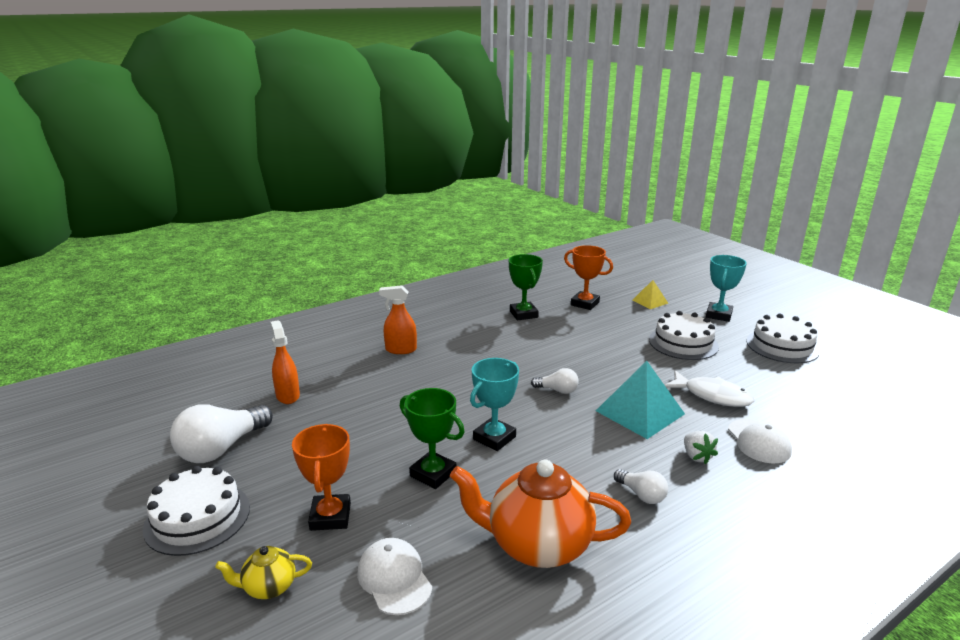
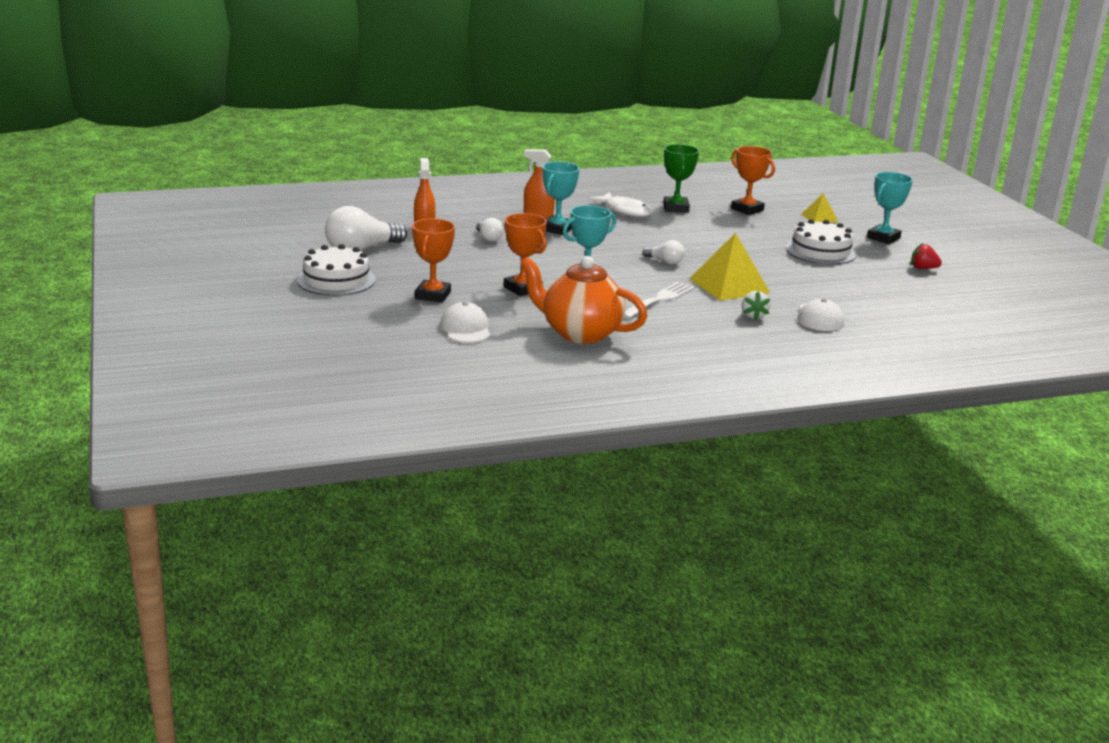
camera: 15 degrees right, 0 degrees up
(269, 587) = (378, 317): yellow teapot -> none
(428, 366) = (557, 229): none -> turquoise trophy
(433, 474) = (522, 289): green trophy -> orange trophy
(588, 454) = (659, 300): none -> white fork
(640, 412) = (729, 285): turquoise pyramid -> yellow pyramid
(642, 495) = (684, 326): white light bulb -> white light bulb (488, 238)
(712, 396) = (809, 287): white fish -> white fish (625, 211)
(782, 346) = (923, 268): white cake -> red strawberry

